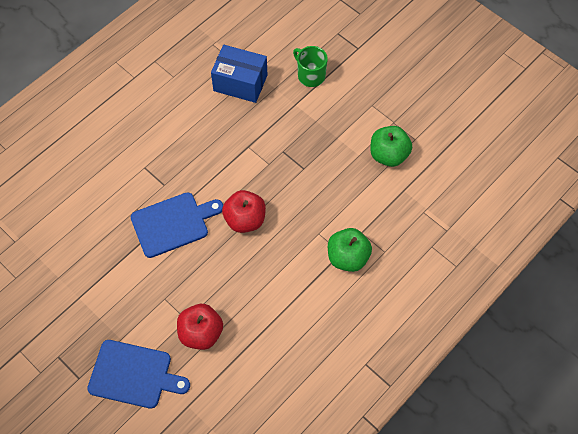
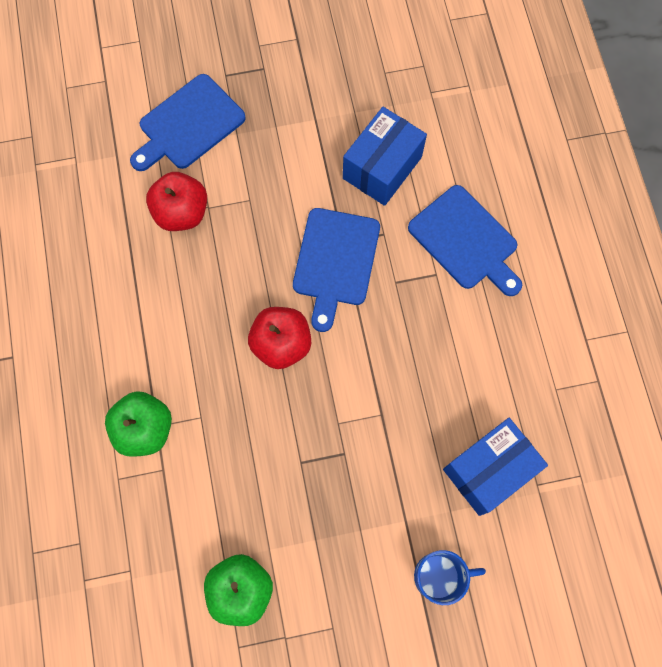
camera: 125 degrees right, 10 degrees up
(90, 236) = (382, 167): none -> blue box
(112, 164) = (465, 241): none -> blue cutting board
(310, 75) = (438, 576): green mug -> blue mug

